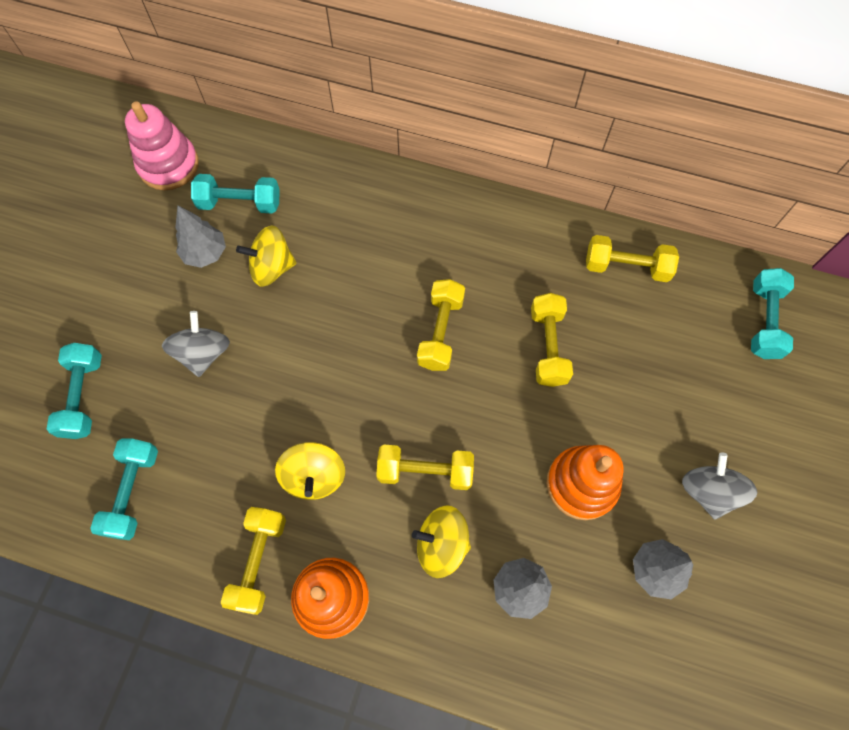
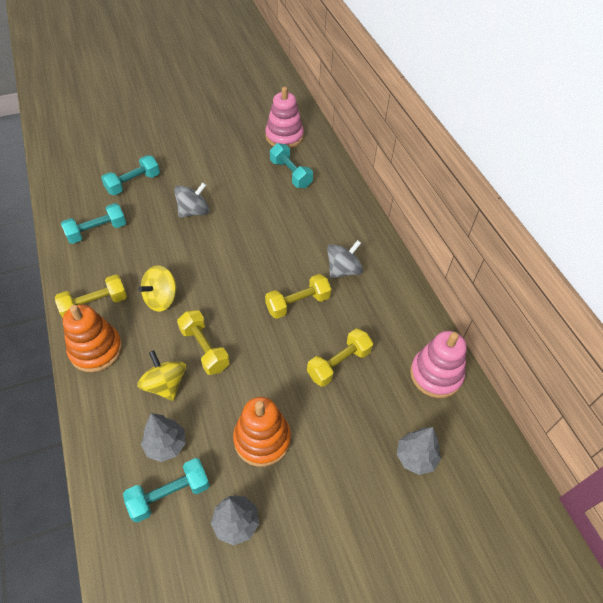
camera: 50 degrees right, 15 degrees down
(205, 253) = (249, 179): grey tree -> grey tree (415, 457)
(272, 267) = (266, 208): yellow spinning top -> none
(626, 267) = (436, 374): yellow dumbbell -> pink stacking toy
(708, 491) = (320, 525): grey spinning top -> grey spinning top (343, 270)
(764, 321) = (482, 487): turquoise dumbbell -> turquoise dumbbell (170, 494)

